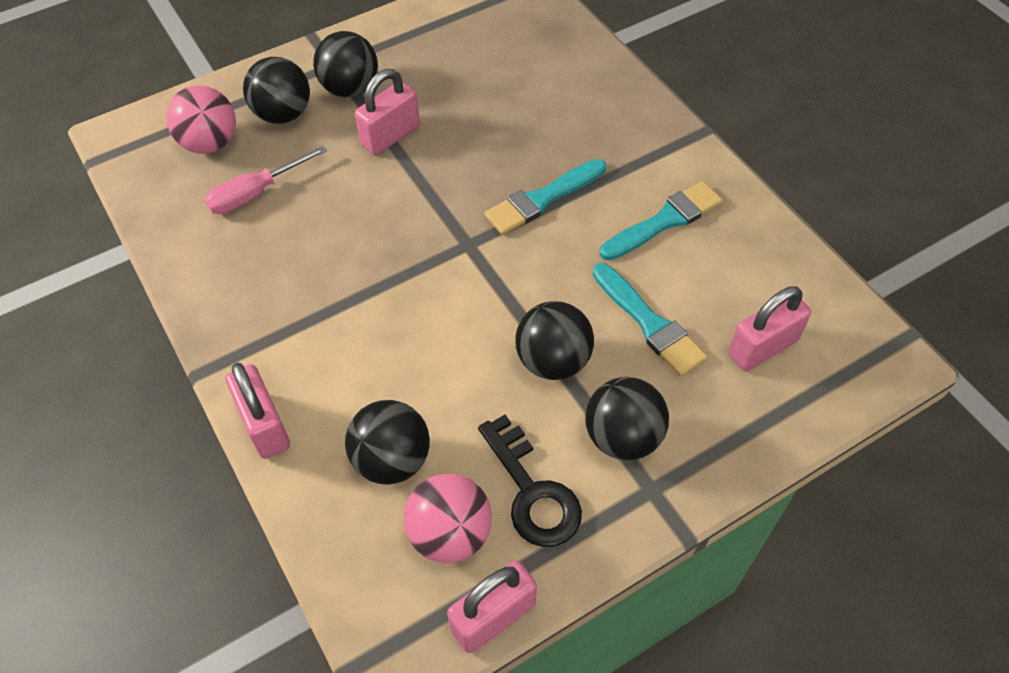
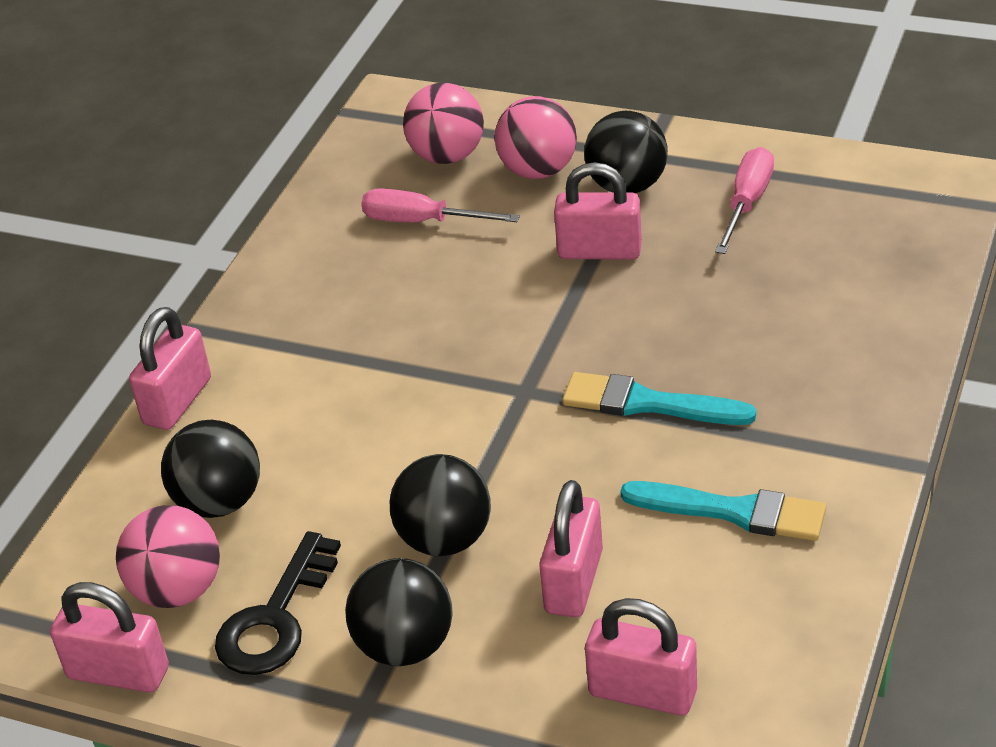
camera: 55 degrees right, 15 degrees down
(283, 114) = (538, 170): black ball -> pink ball
(430, 55) = (747, 203): none -> pink screwdriver
(649, 323) = (573, 581): turquoise brush -> pink padlock

